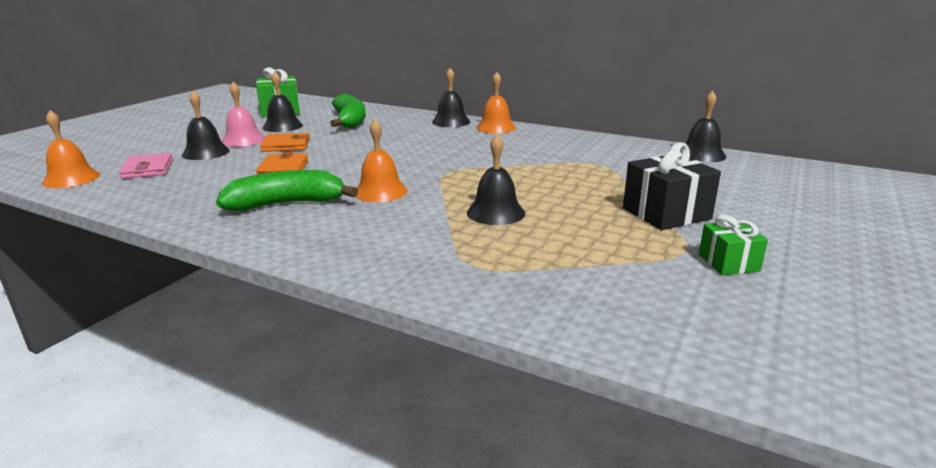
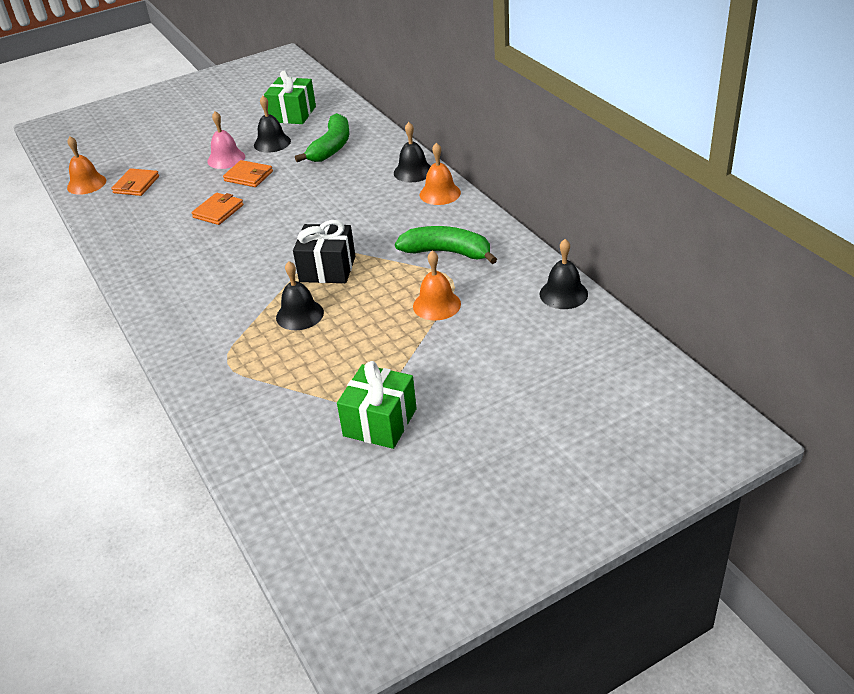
camera: 35 degrees right, 15 degrees up
(148, 169) = (136, 185): pink wallet -> orange wallet
(205, 152) = (187, 171): black bell -> none
(287, 204) = (183, 258): green banana -> green banana (447, 252)
(380, 191) = (253, 263): orange bell -> orange bell (436, 305)
(666, 213) = (414, 359): black gift -> black gift (327, 269)
(728, 262) = (380, 422): green gift -> green gift, size x1.69

